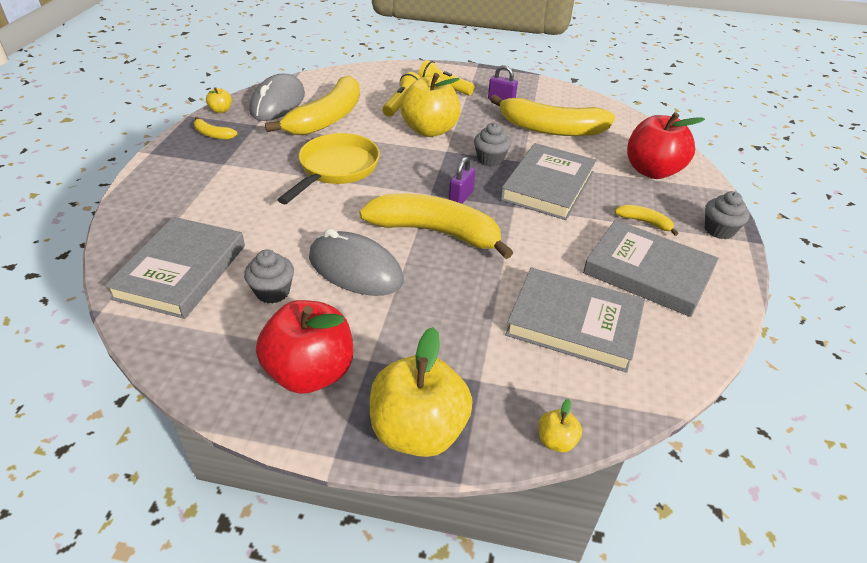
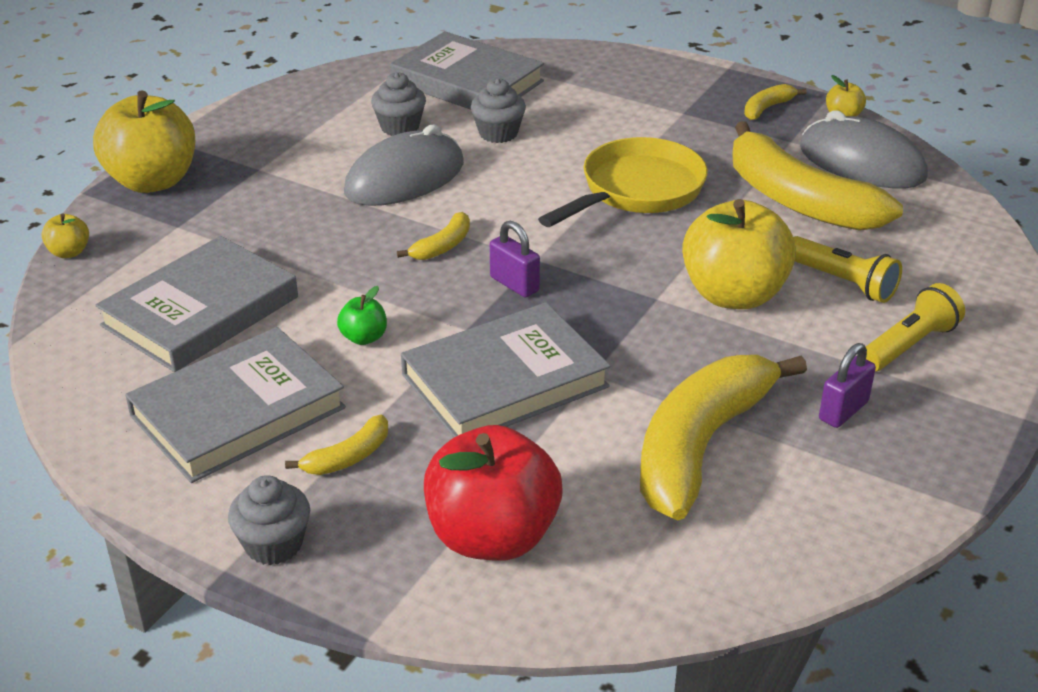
camera: 110 degrees right, 5 degrees down
(310, 372) = (269, 137): red apple -> none
(336, 169) = (636, 191): yellow pan -> yellow pan turned 90 degrees counterclockwise
(435, 232) = (442, 246): yellow banana -> yellow banana, size x0.43
(490, 159) = (612, 338): grey cupcake -> grey cupcake (498, 133)
(548, 186) = (504, 380): grey book -> grey book turned 75 degrees counterclockwise
(548, 241) = (364, 337): none -> green apple

